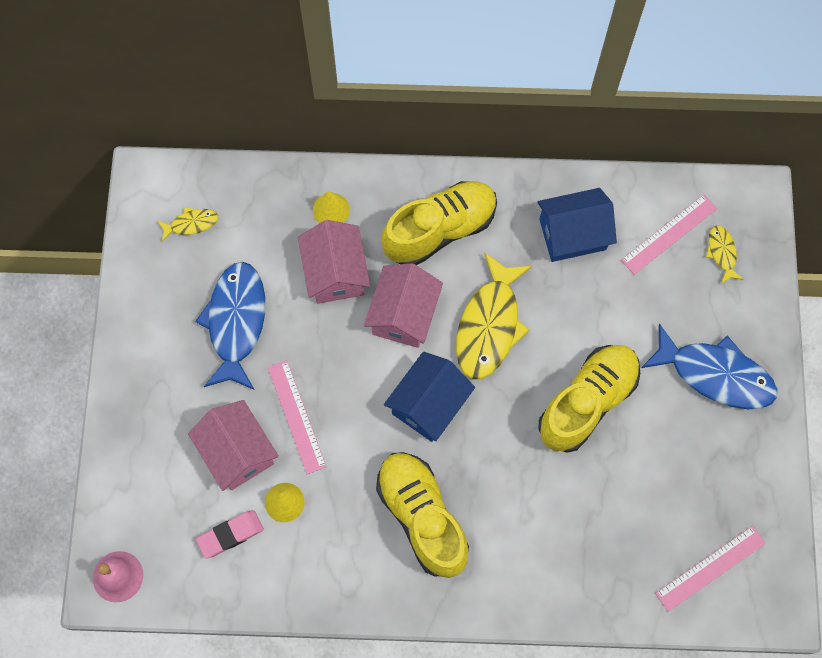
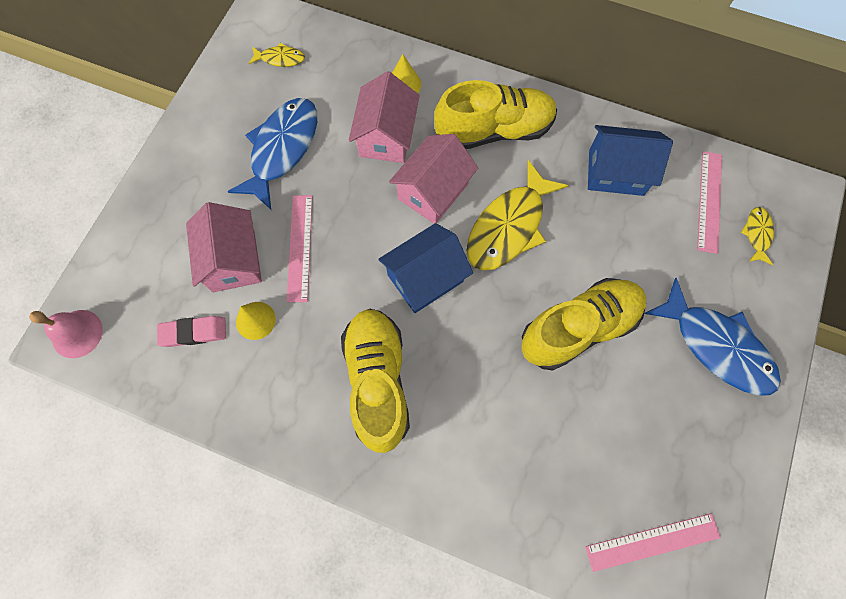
camera: 20 degrees right, 0 degrees up
(669, 234) = (709, 201): pink ruler -> pink ruler turned 60 degrees counterclockwise

